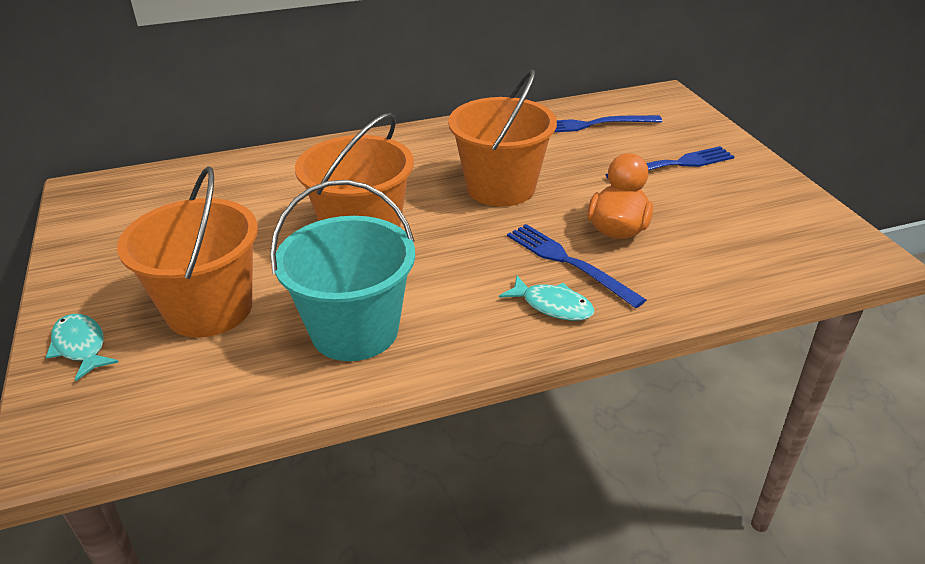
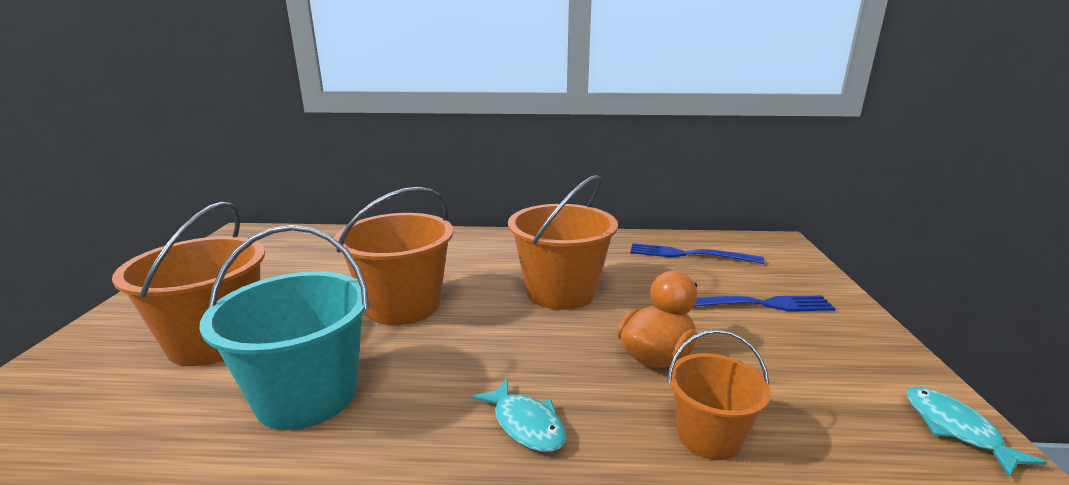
camera: 20 degrees right, 15 degrees down
(81, 346) = (89, 348): turquoise fish -> turquoise fish (955, 429)
(569, 262) = (578, 379): blue fork -> none
(686, 280) = (709, 436): none -> orange bucket

